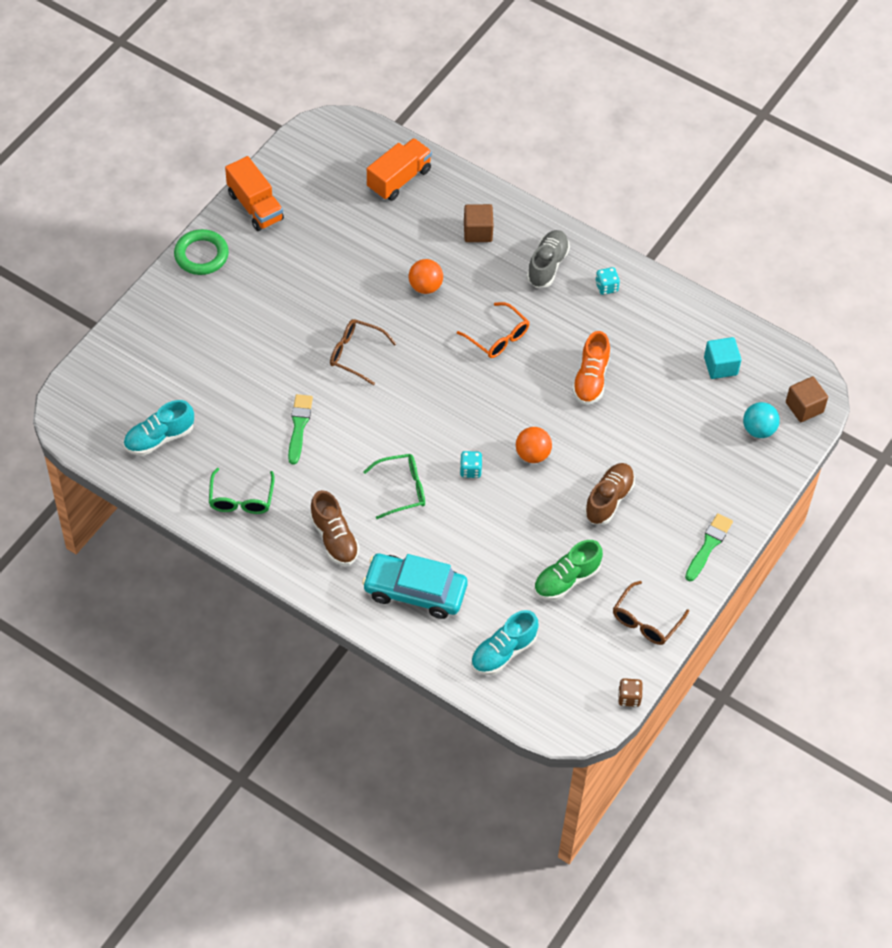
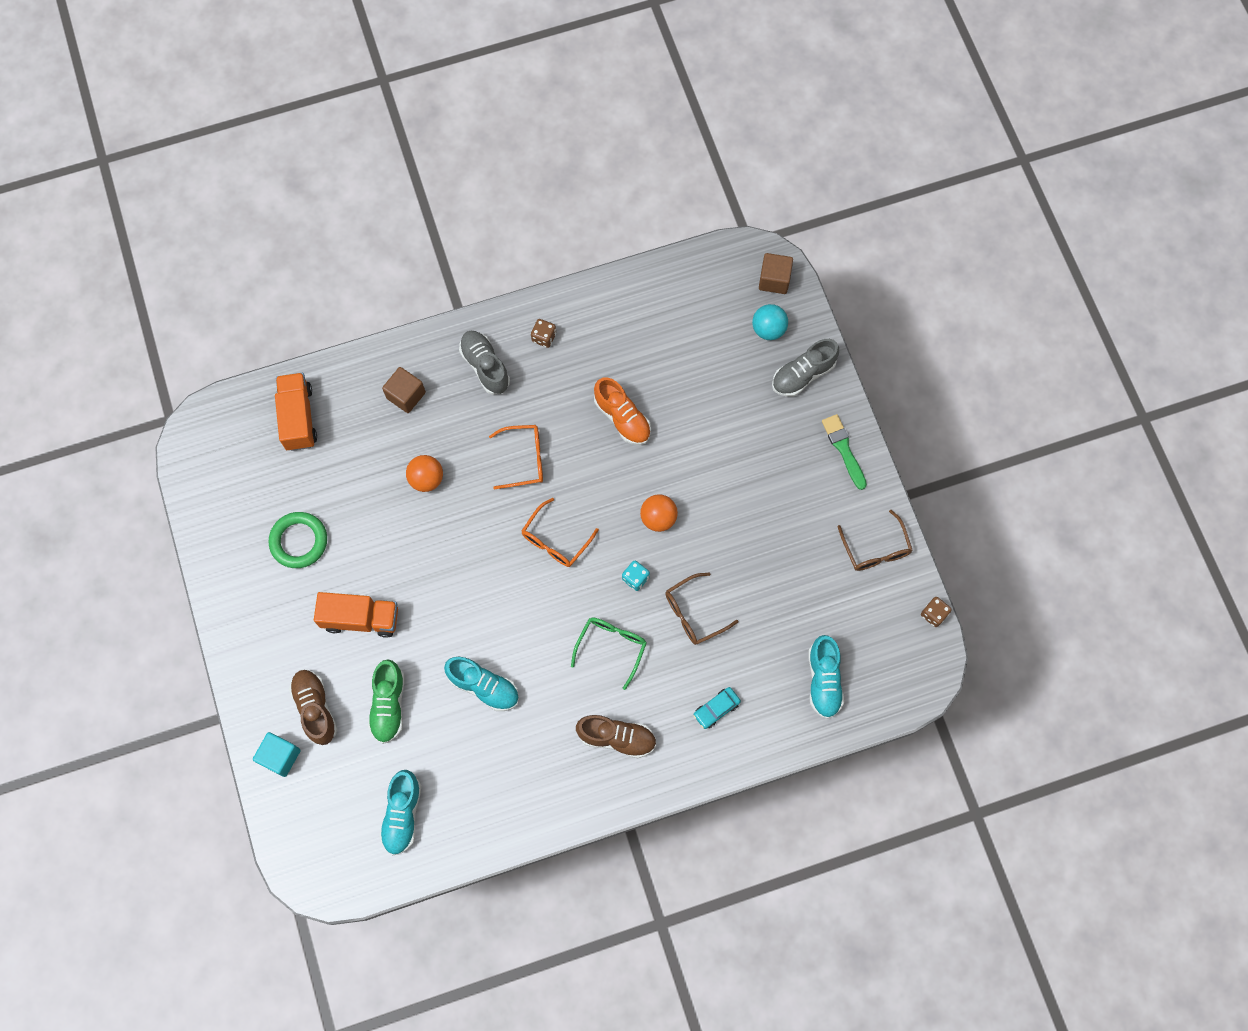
camera: 50 degrees left, 15 degrees up
(201, 255) = (239, 642): green ring -> green ring (299, 541)
(241, 499) = (519, 788): green glasses -> none
(255, 206) = (225, 558): orange truck -> orange truck (360, 618)
(299, 426) = (484, 686): green brush -> turquoise shoe
(355, 354) = (448, 586): brown glasses -> brown glasses (693, 613)
(415, 591) = (716, 709): turquoise car -> turquoise car, size x0.47
(453, 398) = (555, 540): none -> orange glasses
(566, 580) = (794, 581): green shoe -> green shoe (389, 705)
(606, 287) = (544, 337): turquoise dice -> brown dice
(609, 499) = (745, 492): brown shoe -> brown shoe (315, 708)
(720, 366) = (688, 311): turquoise cube -> turquoise cube (280, 756)
(744, 477) = (803, 374): none -> grey shoe

